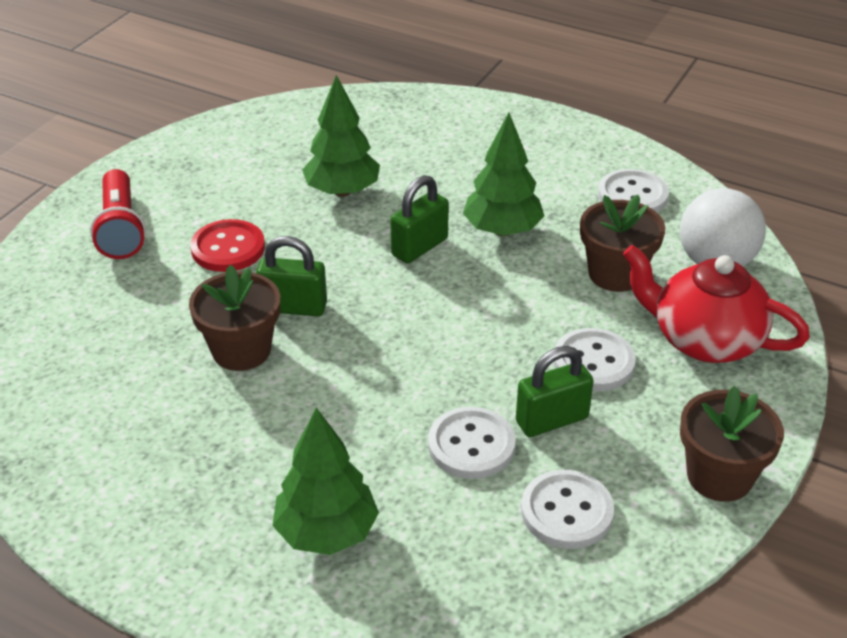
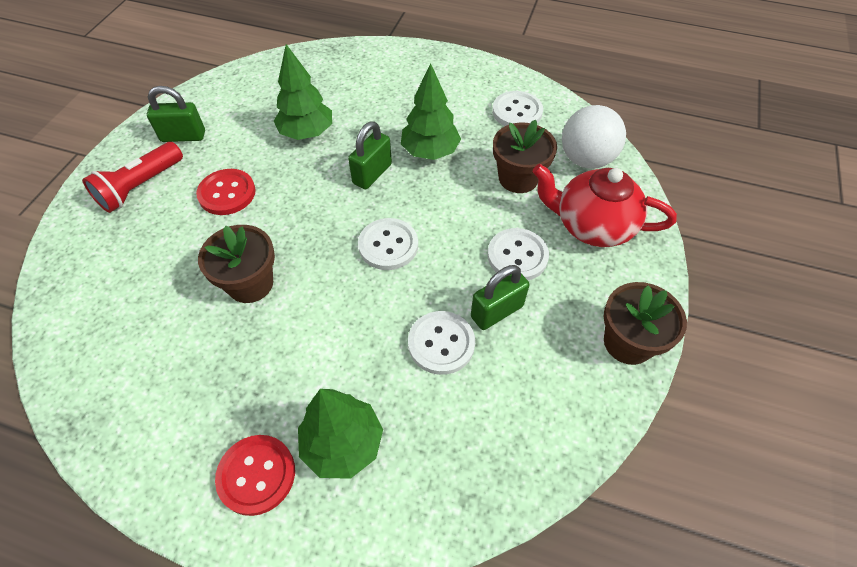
camera: 10 degrees left, 15 degrees up
(121, 229) = (140, 187): red flashlight -> red flashlight turned 60 degrees clockwise
(216, 548) = (256, 475): none -> red button
(293, 307) = (285, 239): green padlock -> green padlock (183, 136)
(566, 511) = (523, 393): white button -> white button (388, 245)

